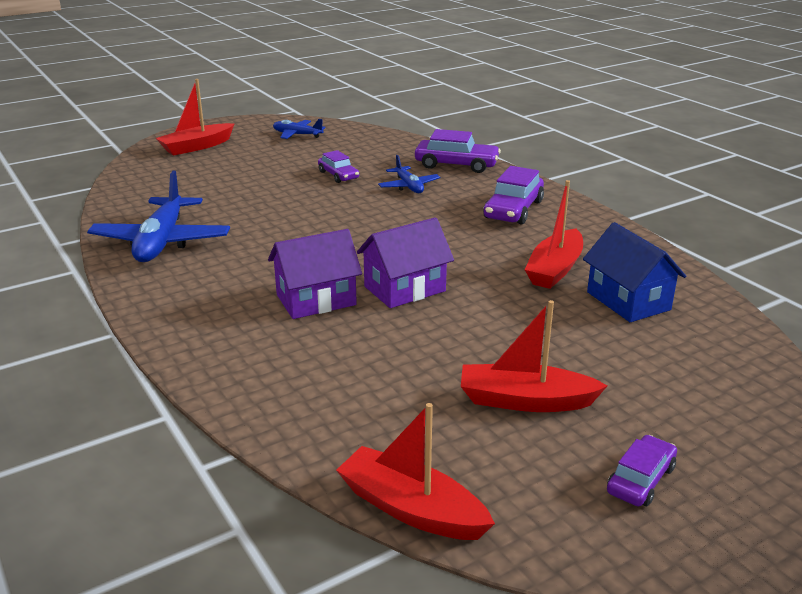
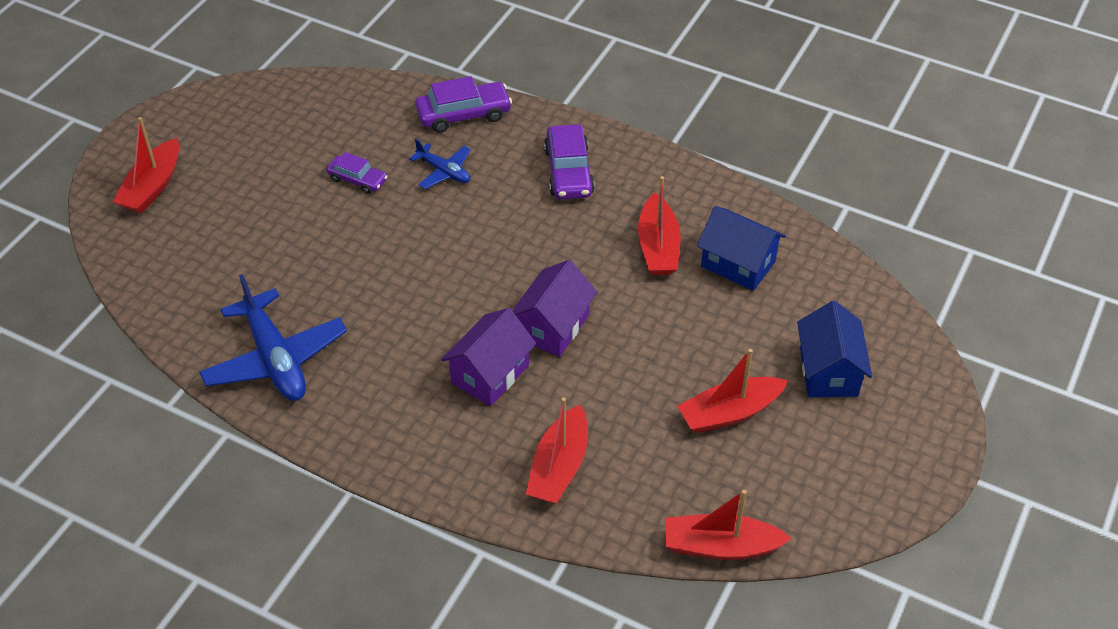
camera: 30 degrees left, 20 degrees up
(297, 135) = (248, 120): blue plane -> none
(307, 379) = (559, 467): none -> red boat
(641, 480) = (844, 450): purple car -> none
(671, 406) = (828, 371): none -> blue house

